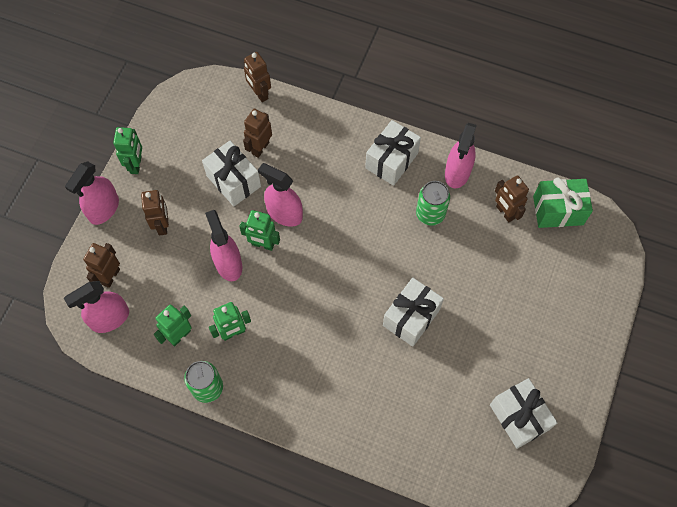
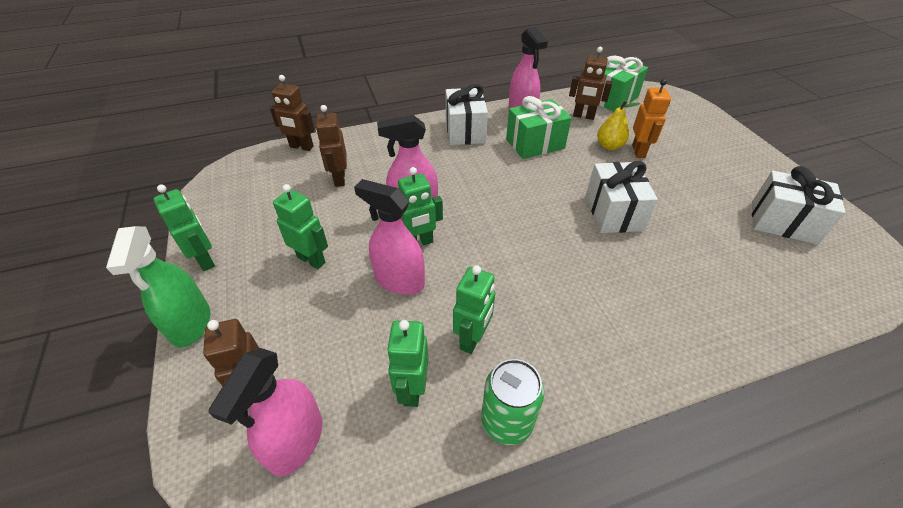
camera: 40 degrees left, 20 degrees down
(104, 209) = (191, 324): pink spray bottle -> green spray bottle
(162, 225) = (286, 293): brown robot -> none
(192, 209) = (311, 259): none -> green robot
(233, 181) = (336, 214): white gift -> none
(430, 214) = (535, 144): green can -> green gift
(485, 259) = (609, 146): none -> yellow pear
(502, 281) = (638, 151): none -> orange robot

